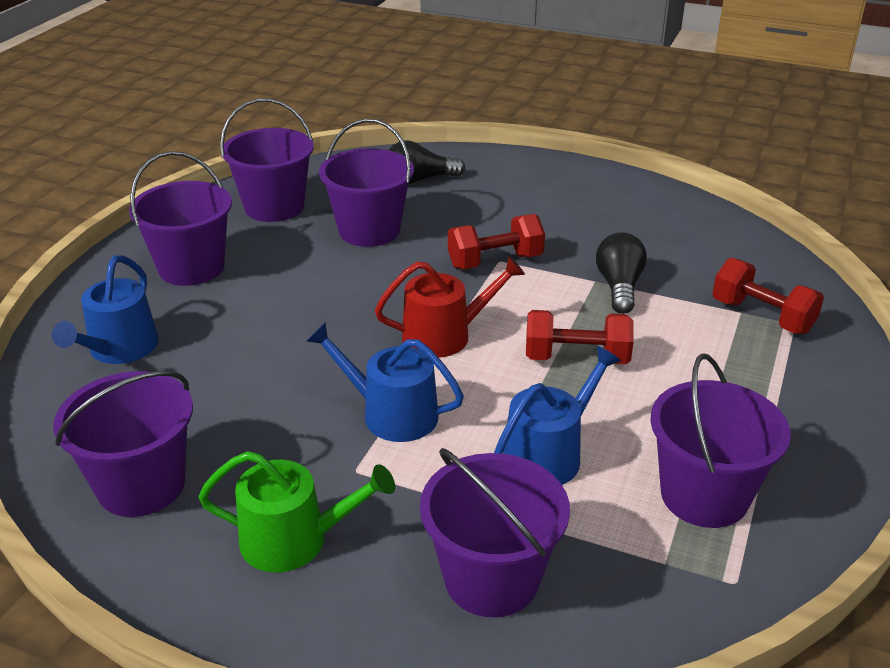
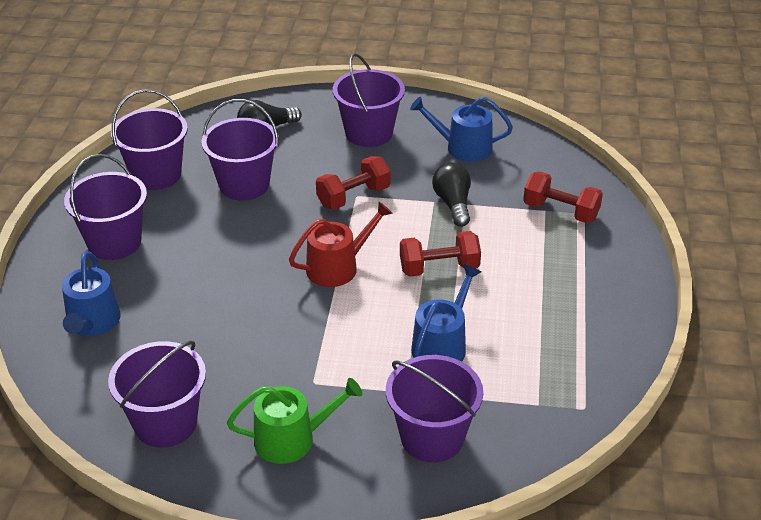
camera: 15 degrees left, 5 degrees up
(391, 414) = (322, 336): blue watering can -> blue watering can (463, 147)
(704, 496) = (552, 354): purple bucket -> purple bucket (369, 133)

